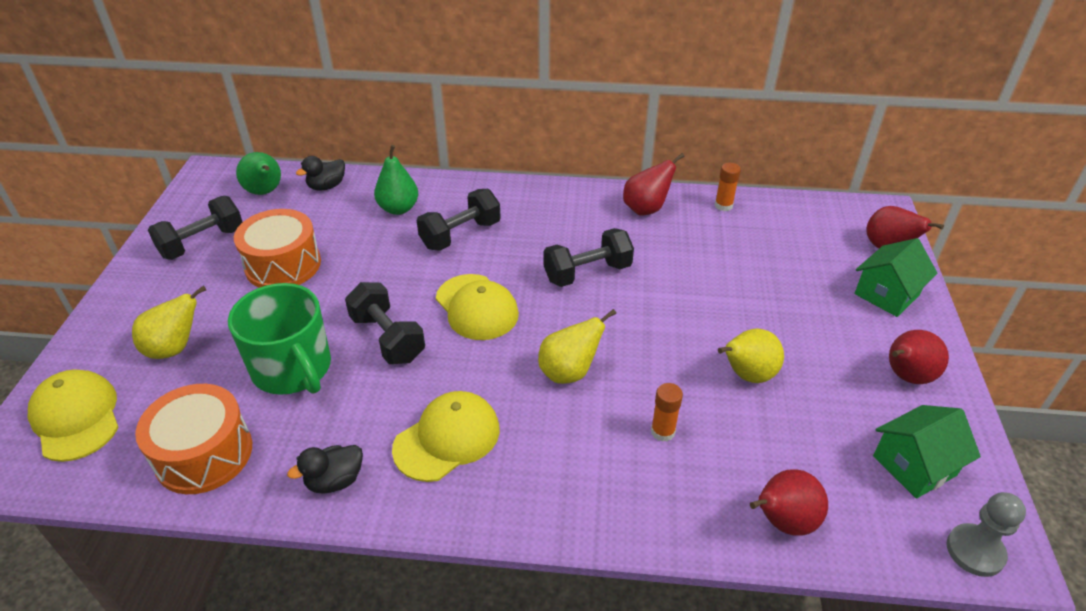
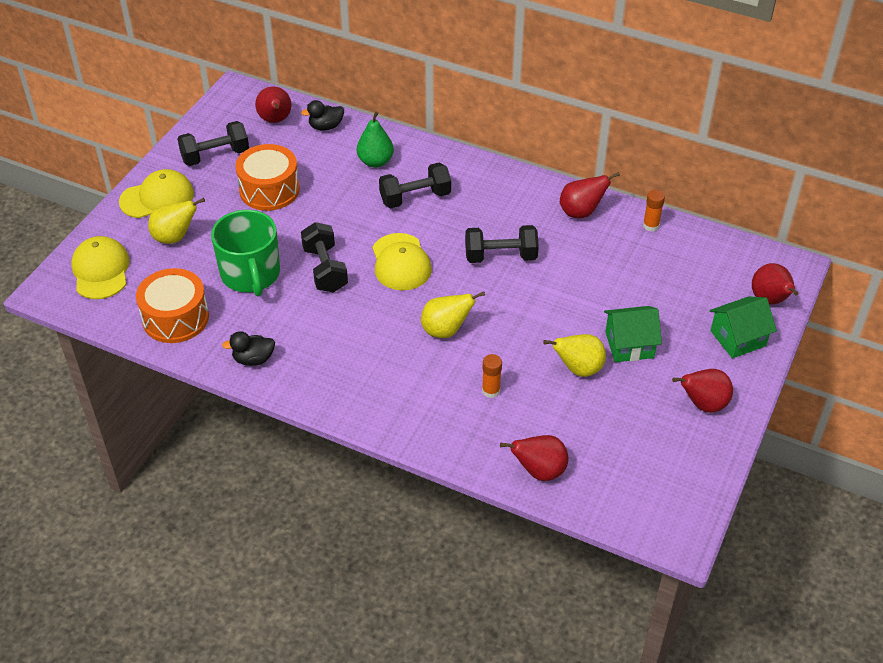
camera: 20 degrees right, 5 degrees up
(265, 192) = (275, 120): green pear -> red pear
(447, 438) = (338, 353): yellow cap -> yellow cap (157, 198)
(914, 465) = (660, 465): green house -> green house (629, 345)
(975, 551) = (661, 528): grey pawn -> none

